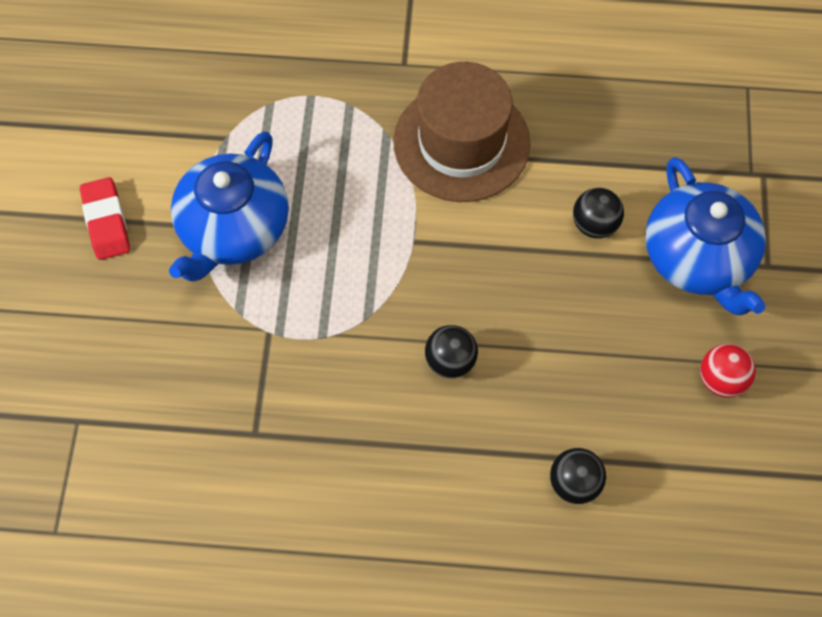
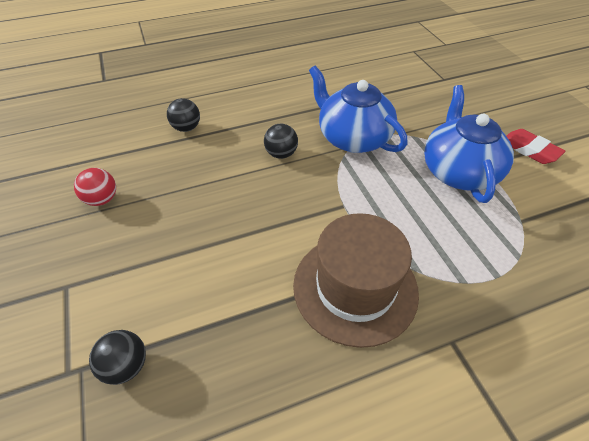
camera: 155 degrees right, 15 degrees down
(594, 224) = (218, 264): black ball -> black ball (126, 365)
(698, 258) = (127, 270): blue teapot -> blue teapot (352, 138)

